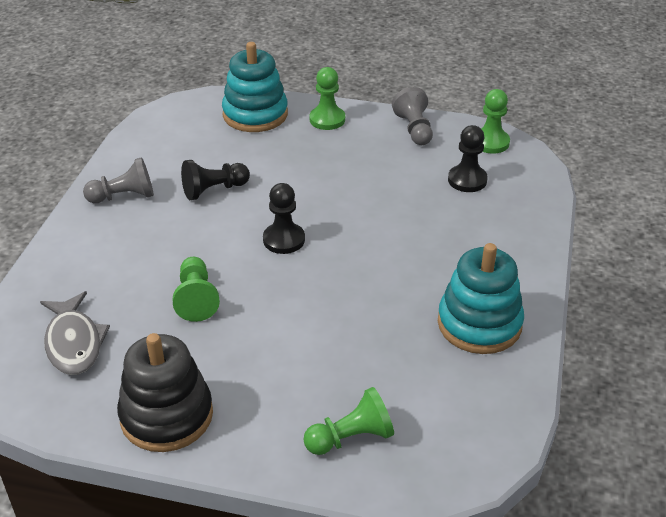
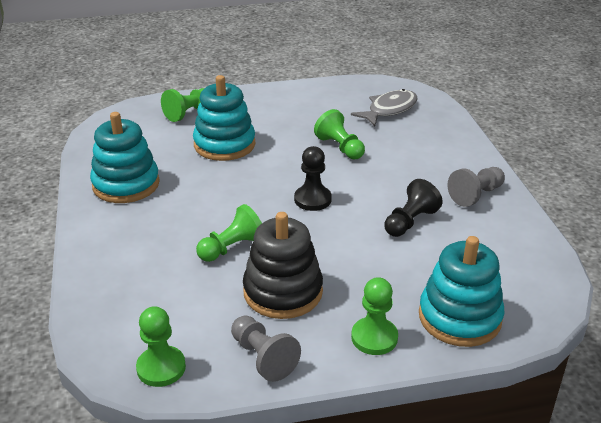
camera: 155 degrees right, 5 degrees down
(74, 343) = (389, 110): grey fish -> grey fish turned 90 degrees clockwise
(166, 415) = (300, 97): black stacking toy -> black stacking toy (283, 292)
(332, 351) = (224, 144): none -> turquoise stacking toy
(394, 213) = (232, 248): none -> green pawn
(467, 180) = (174, 305): black pawn -> none

